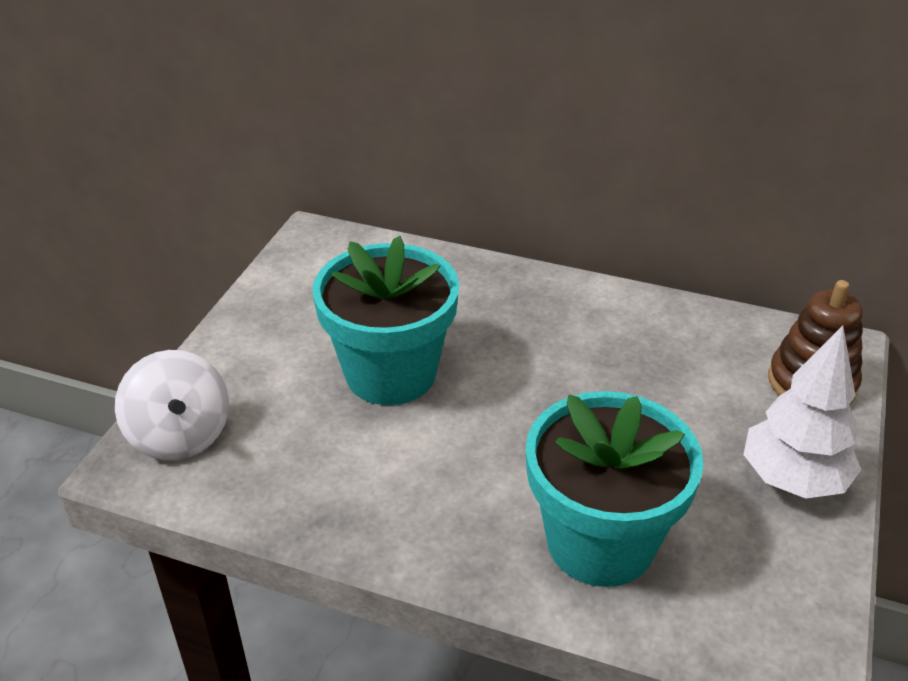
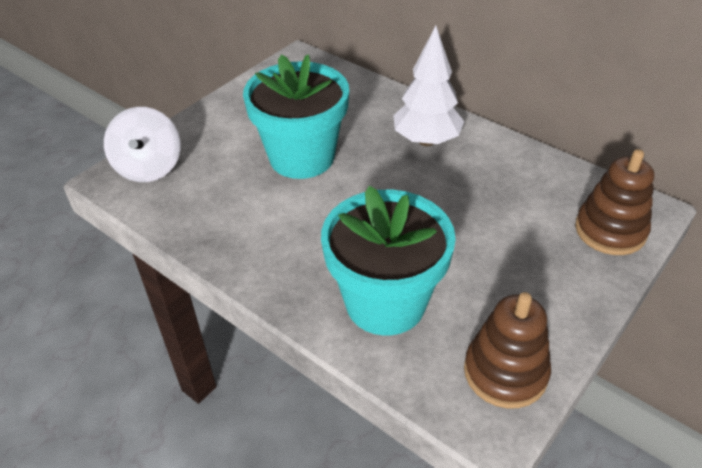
camera: 20 degrees right, 5 degrees up
(785, 590) = (505, 372): none -> brown stacking toy
(792, 480) = (555, 296): white tree -> white tree (426, 141)

